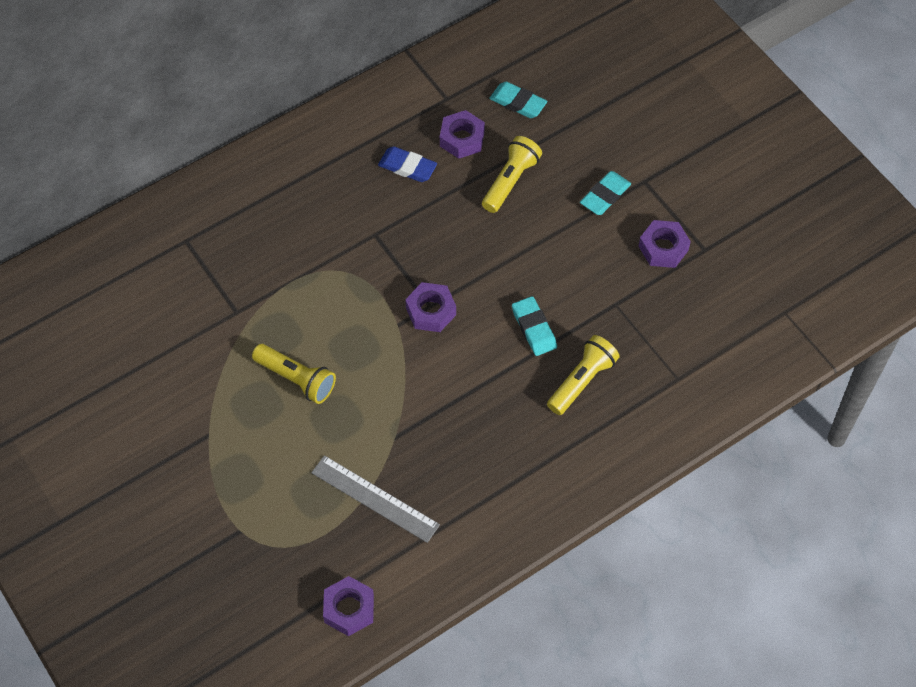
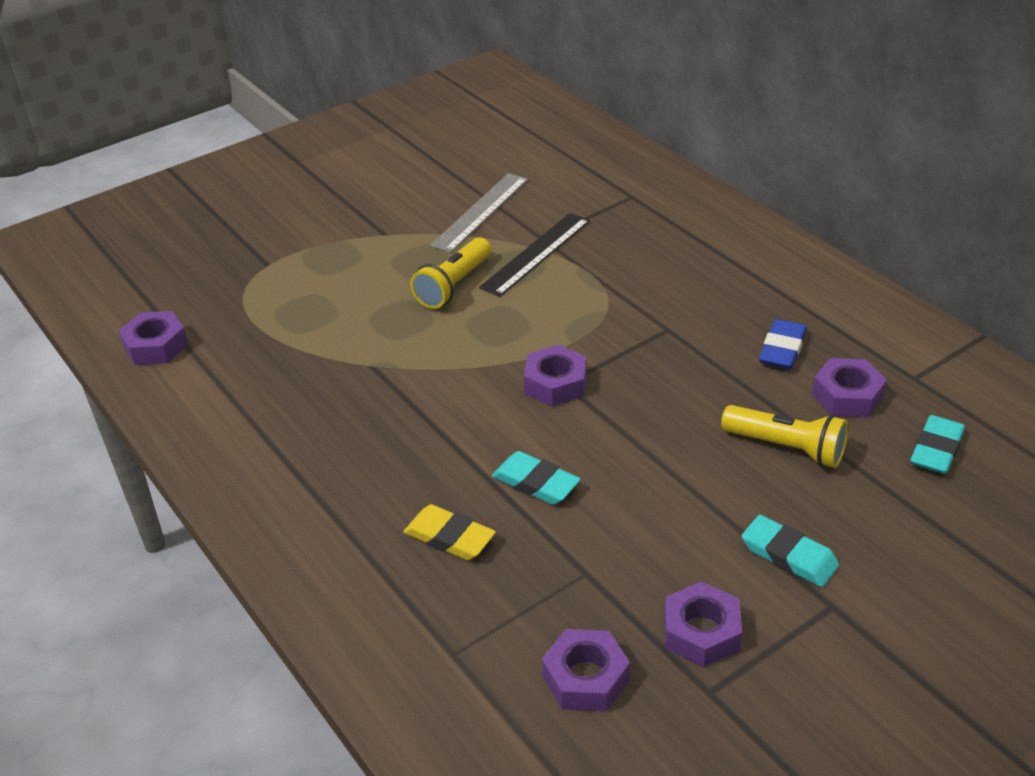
camera: 90 degrees right, 20 degrees down
(260, 317) = (536, 254): none -> black ruler
(375, 498) = (291, 355): grey ruler -> grey ruler (480, 212)
(534, 328) = (536, 483): turquoise eraser -> turquoise eraser turned 60 degrees clockwise
(582, 381) = (449, 537): yellow flashlight -> yellow eraser
(696, 309) = (586, 678): none -> purple nut

